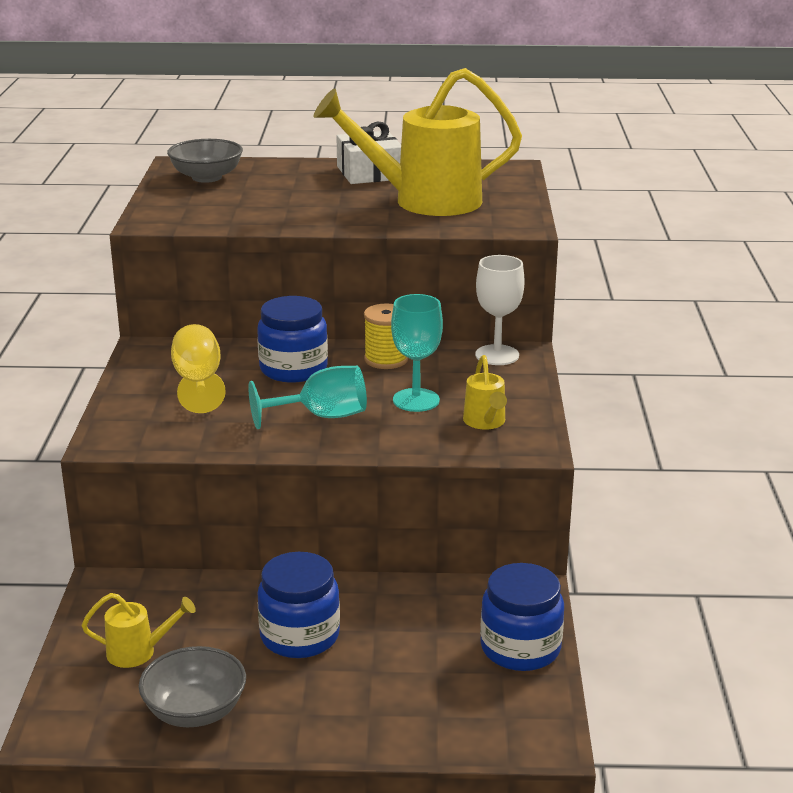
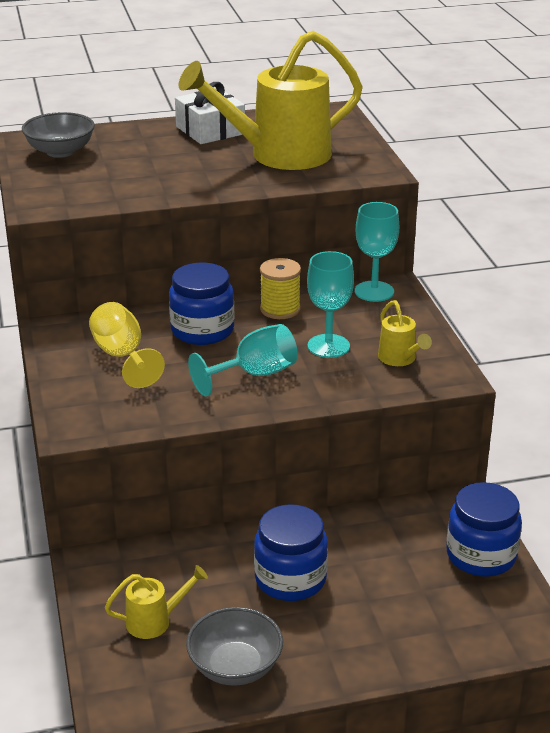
camera: 15 degrees left, 5 degrees up
(497, 355) = (374, 291): white goblet -> turquoise goblet

